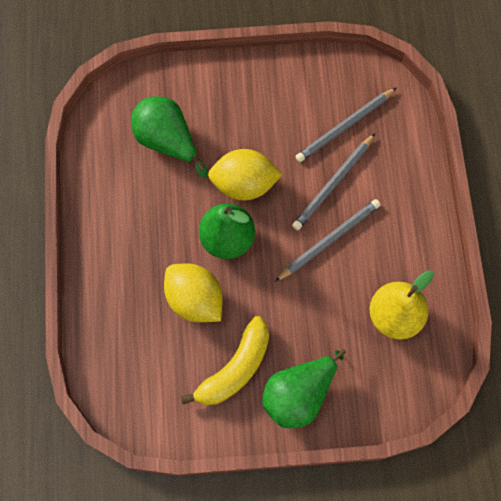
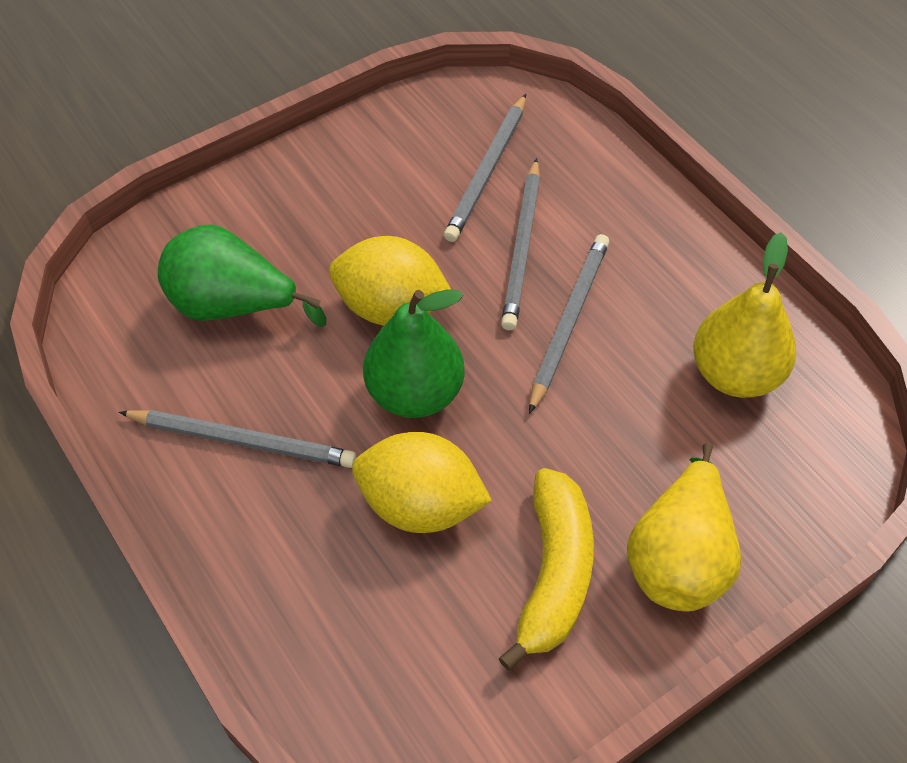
camera: 30 degrees left, 15 degrees down
(132, 220) = (243, 441): none -> grey pencil
(244, 184) = (391, 308): yellow lemon -> yellow lemon turned 45 degrees clockwise
(299, 395) = (679, 558): green pear -> yellow pear

